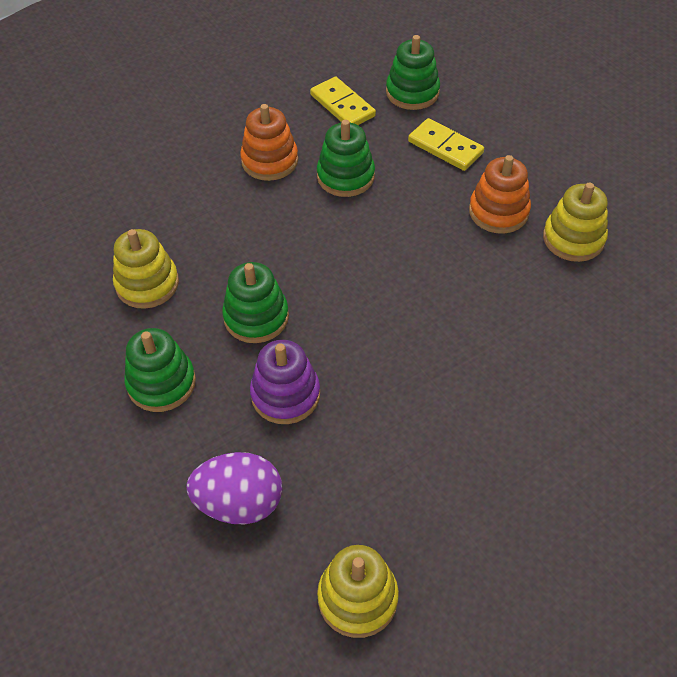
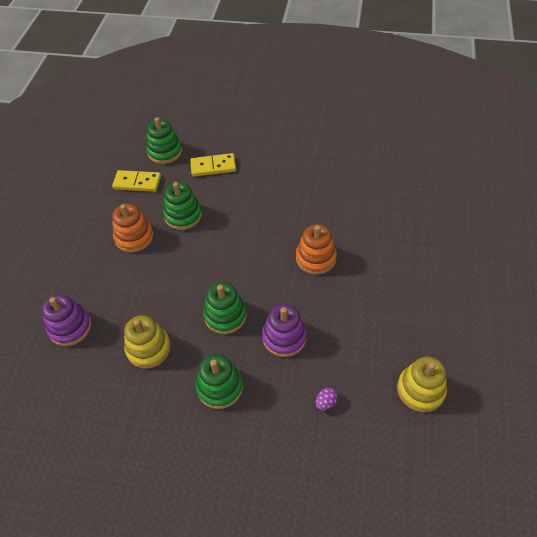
camera: 45 degrees left, 0 degrees up
(109, 202) = (70, 327): none -> purple stacking toy
(239, 503) = (326, 402): purple egg -> purple egg, size x0.44
(498, 211) = (273, 178): orange stacking toy -> orange stacking toy (316, 258)
(573, 238) = (317, 166): yellow stacking toy -> none

